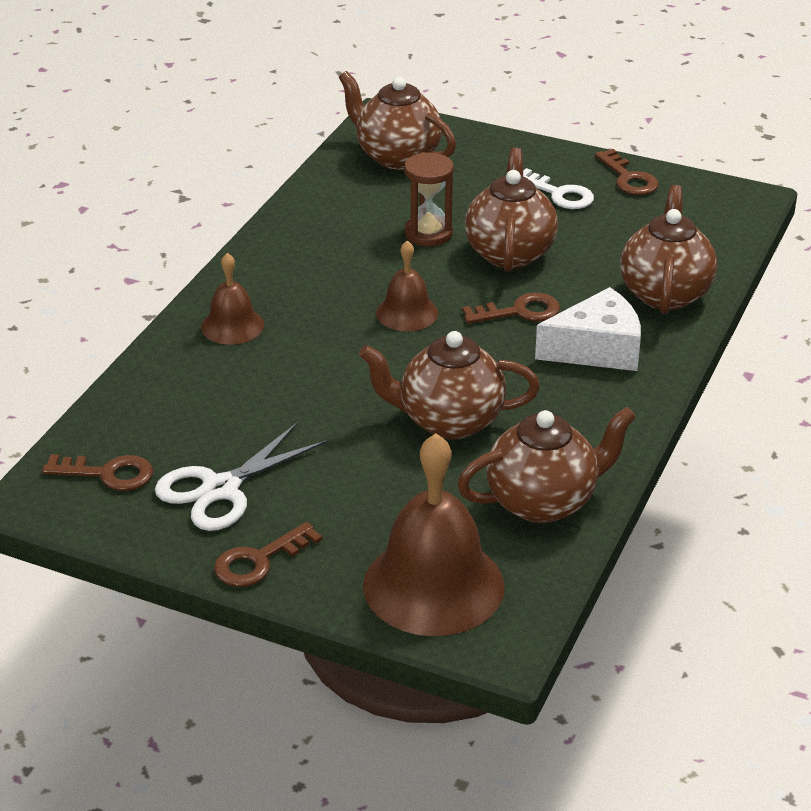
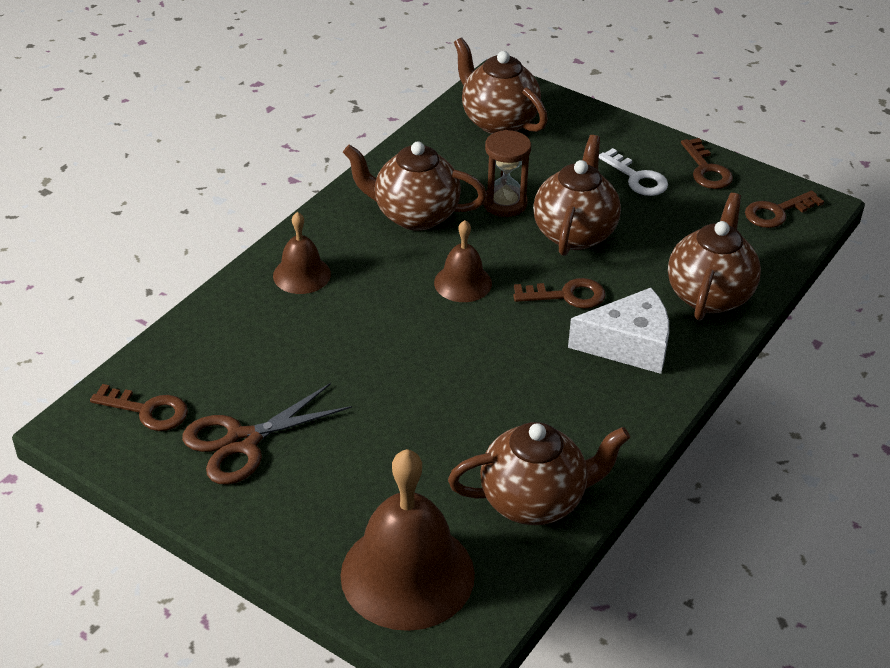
camera: 10 degrees right, 5 degrees up
(221, 489) = (243, 441): white scissors -> brown scissors
(259, 561) = (255, 522): brown key -> brown key (777, 212)
(449, 421) = (470, 401): brown teapot -> brown teapot (415, 215)

